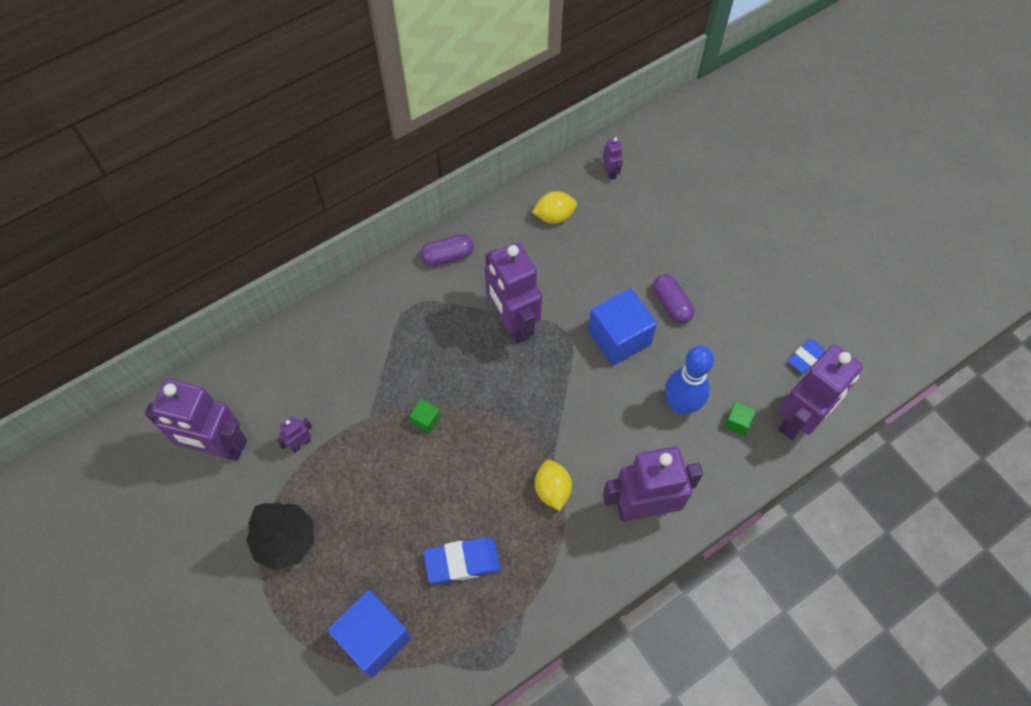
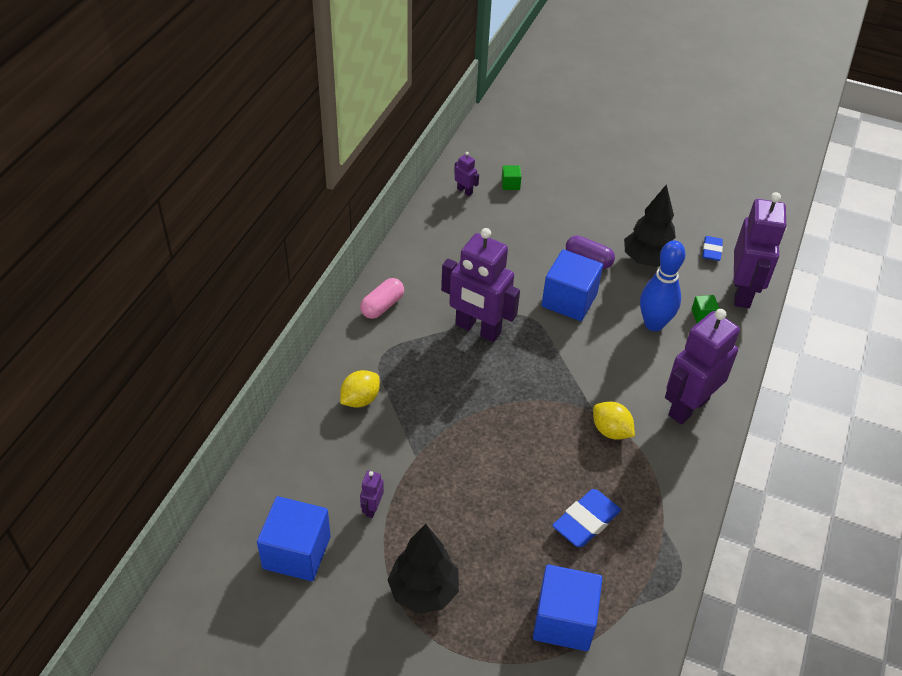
camera: 35 degrees left, 15 degrees down
(218, 448) = (296, 552): purple robot -> blue cube
(426, 420) = (466, 434): green cube -> green cube (510, 184)
(448, 256) = (382, 306): purple capsule -> pink capsule
(554, 216) = (446, 239): yellow lemon -> yellow lemon (360, 399)
(729, 334) = (647, 260): none -> black tree

